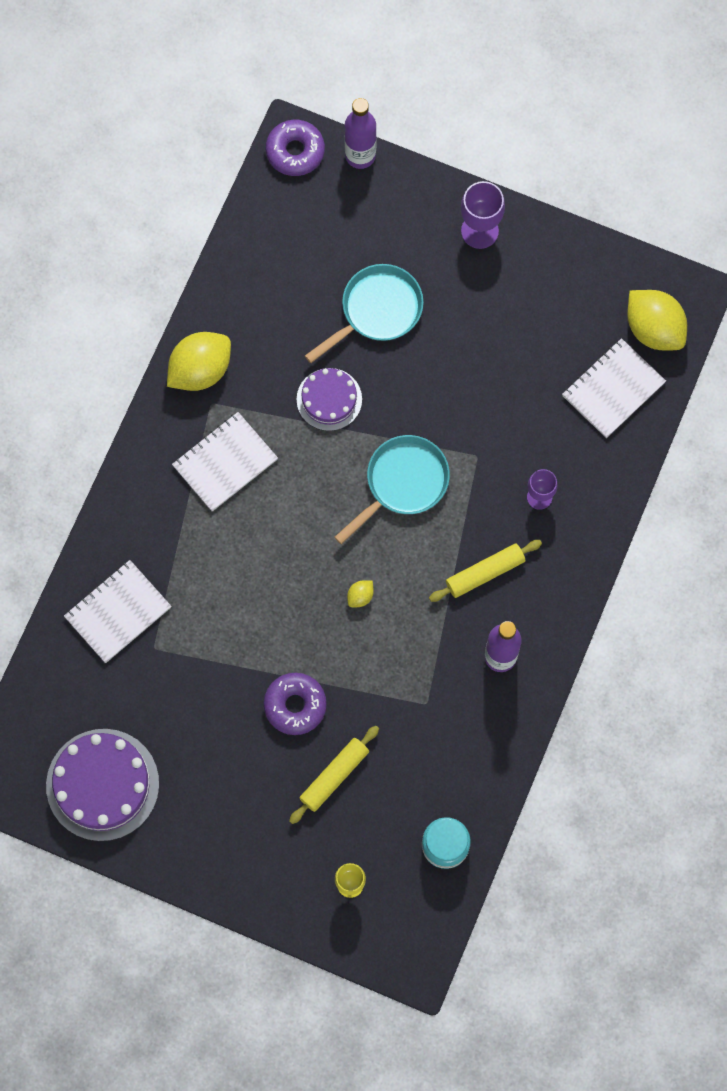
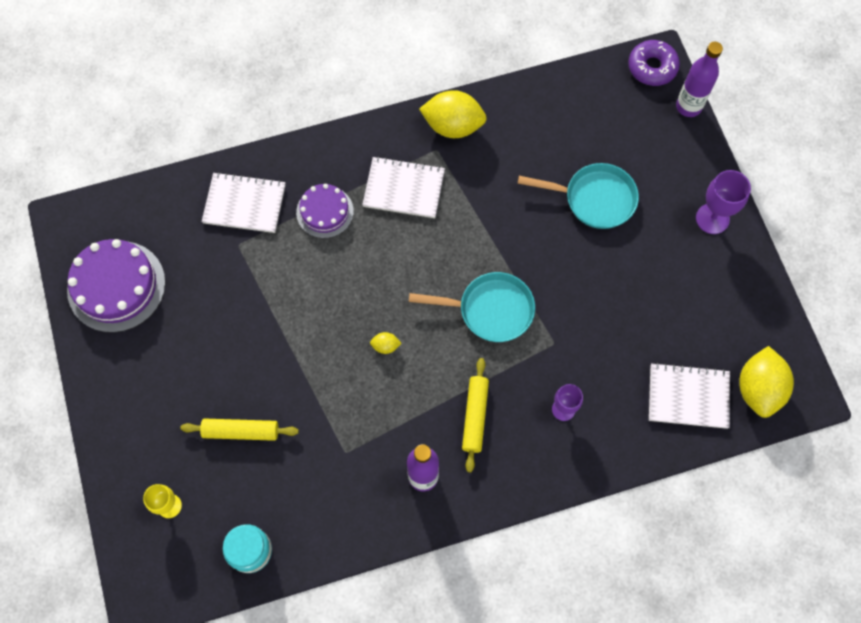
camera: 50 degrees right, 5 degrees down
(295, 705) = (271, 365): purple donut -> none
(329, 399) = (506, 217): purple cake -> purple cake (325, 212)
(484, 573) = (475, 416): yellow rolling pin -> yellow rolling pin turned 75 degrees clockwise

